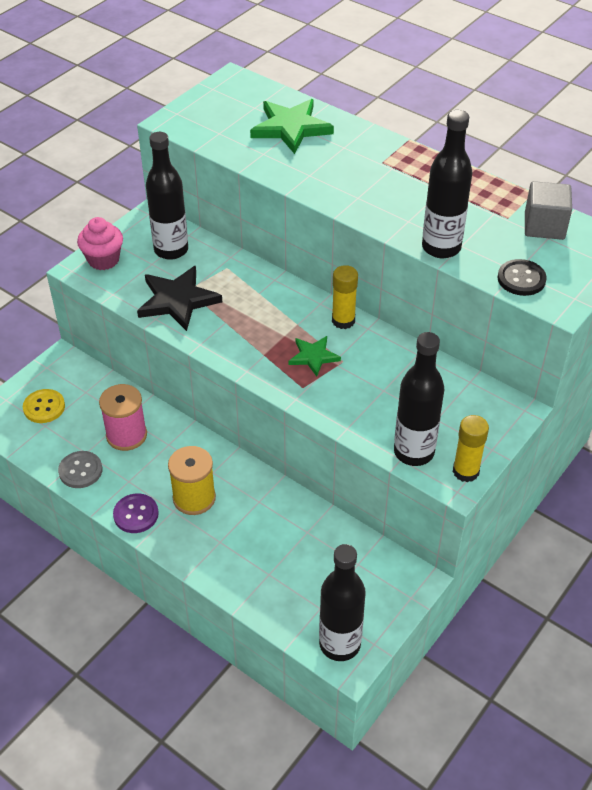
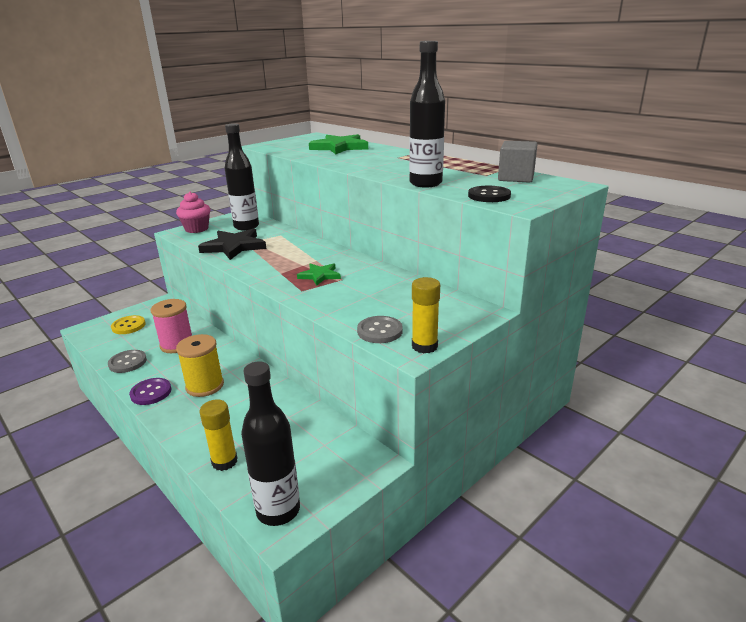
camera: 10 degrees right, 20 degrees down
(343, 321) = (353, 260): yellow glue stick -> yellow glue stick (224, 461)
(414, 452) = (380, 331): black bottle -> grey button

